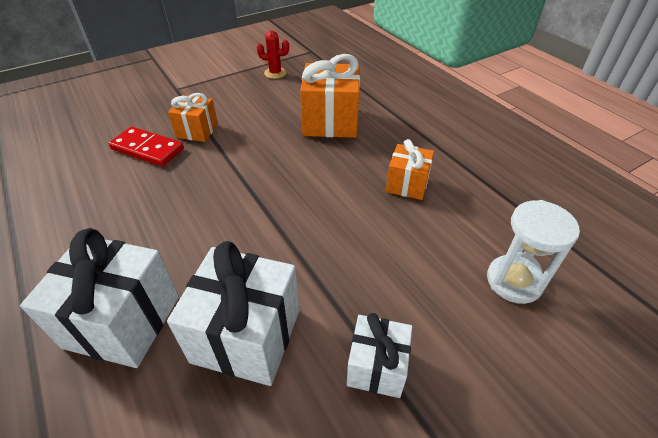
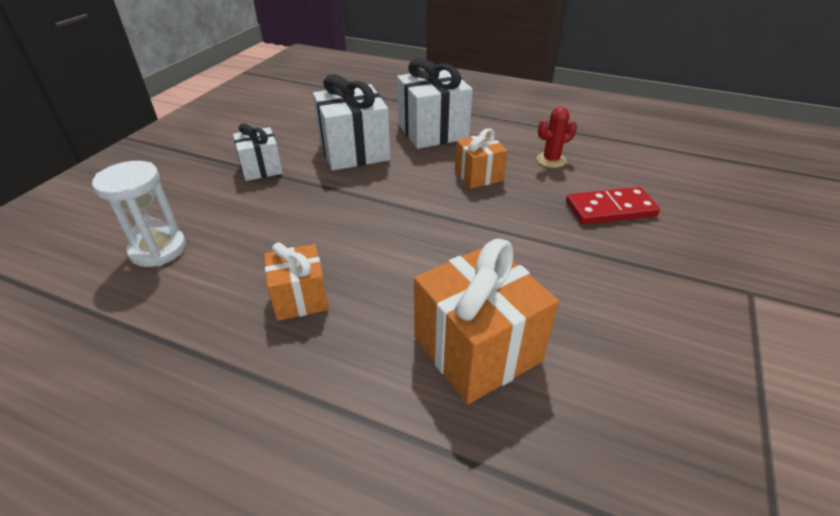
camera: 145 degrees right, 5 degrees down
(197, 131) = (607, 249): orange gift -> orange gift (478, 175)
(275, 73) = (706, 421): red cactus -> red cactus (551, 160)

